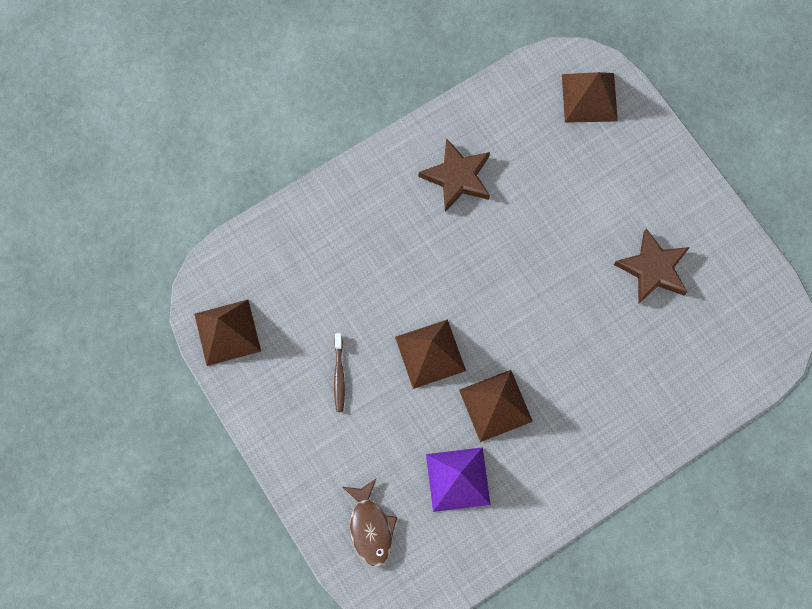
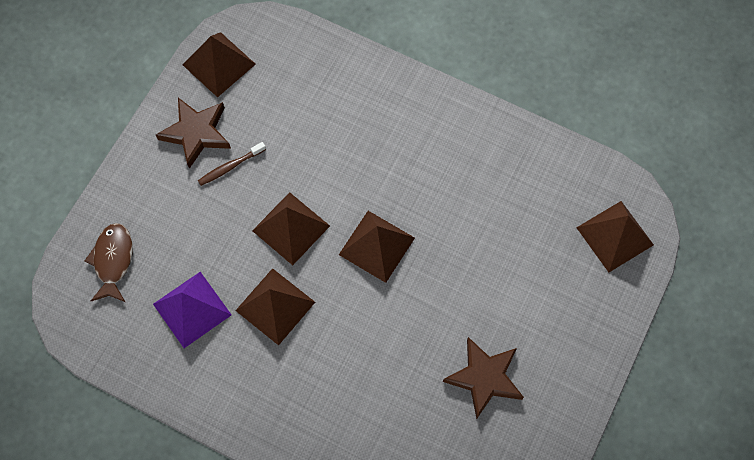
camera: 60 degrees right, 5 degrees down
(370, 527) = (113, 261): brown fish -> brown fish turned 135 degrees clockwise
(457, 177) = (464, 166): brown star -> brown star (196, 133)
(489, 290) = (376, 246): none -> brown pyramid

